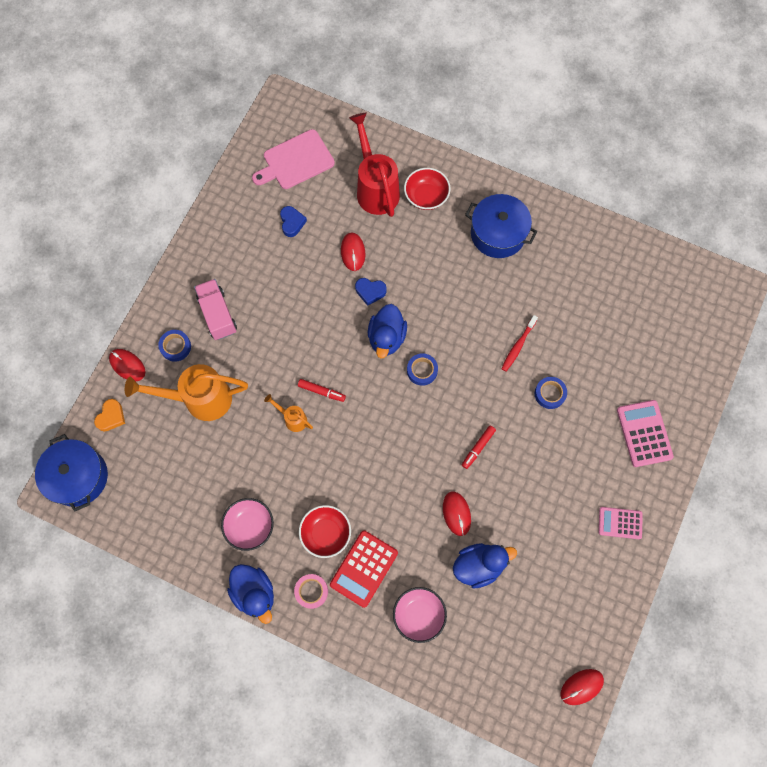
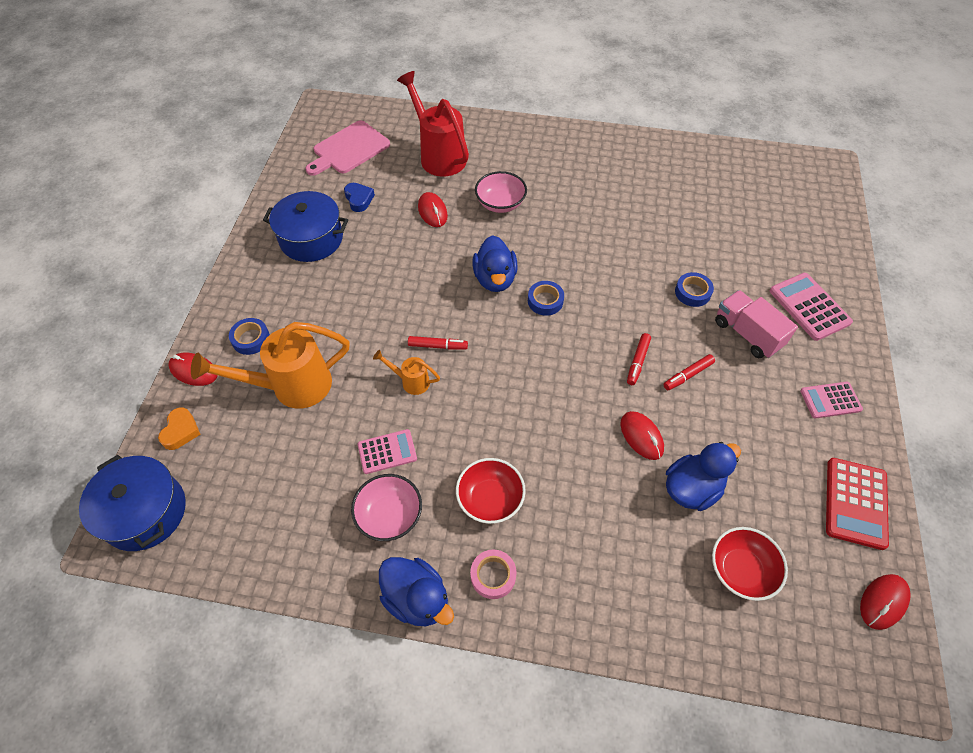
camera: 15 degrees left, 15 degrees down
(217, 315) = (295, 297): pink truck -> pink truck (747, 334)
(260, 475) = (387, 452): none -> pink calculator
(364, 568) = (552, 529): red calculator -> red calculator (855, 503)
(370, 292) = (462, 241): blue heart -> none
(419, 615) = (642, 568): pink bowl -> pink bowl (500, 203)
(426, 196) = (493, 152): red bowl -> red bowl (741, 570)
(498, 233) = (577, 168): blue pot -> blue pot (311, 239)
(514, 470) = (687, 375): none -> red marker
(518, 346) = (639, 256): red toothbrush -> none

